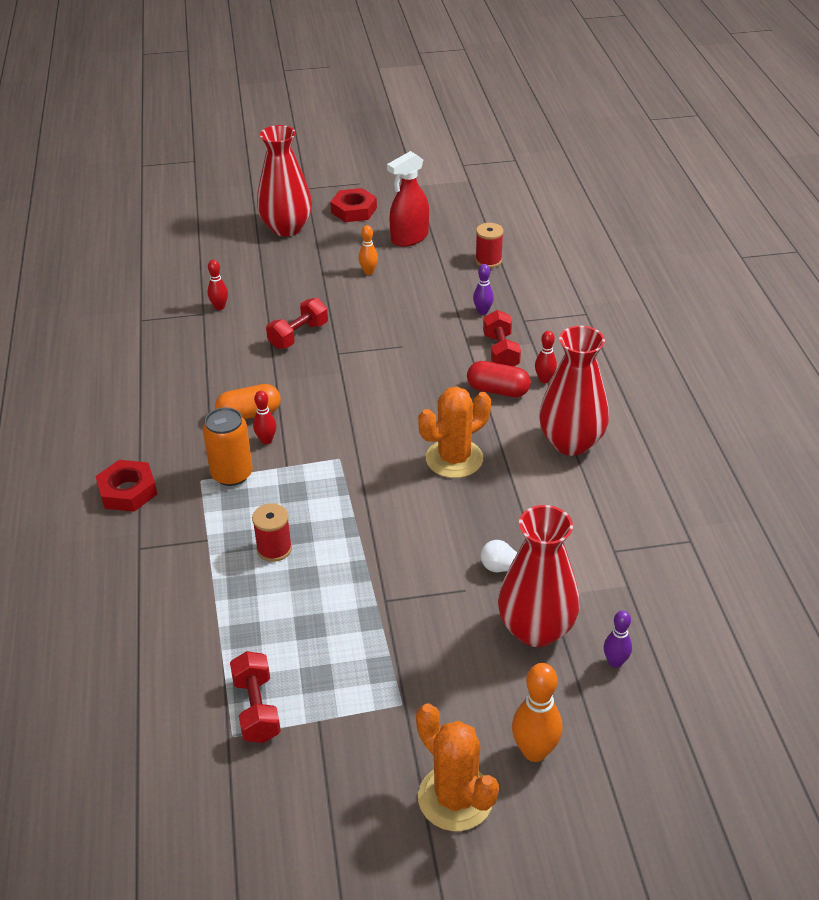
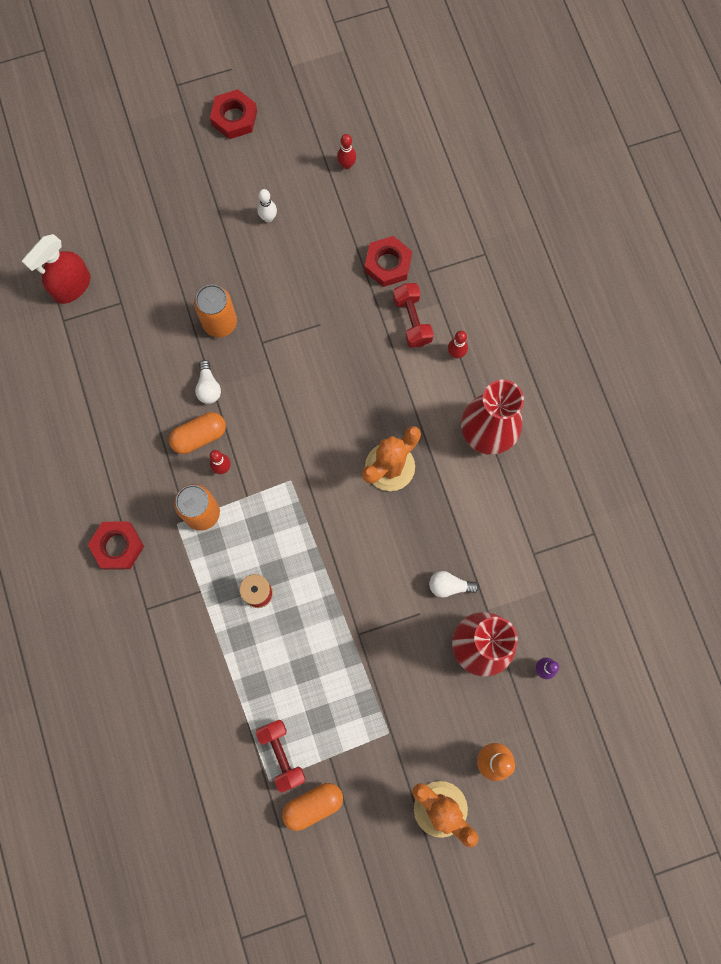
camera: 10 degrees left, 35 degrees up
(219, 307) = (134, 291): red bowling pin -> red bowling pin (346, 165)
(271, 379) = (208, 387): none -> white light bulb
(283, 770) = (313, 805): none -> orange capsule
(286, 228) = (171, 157): red vase -> none
(298, 335) = (220, 322): red dumbbell -> orange can
(368, 272) = (268, 218): orange bowling pin -> white bowling pin
(409, 238) = (299, 158): red spray bottle -> red spray bottle (72, 287)
(482, 311) = (388, 264): purple bowling pin -> red nut
(488, 260) = (383, 184): red spool -> none
(498, 390) = (416, 374): red capsule -> none

